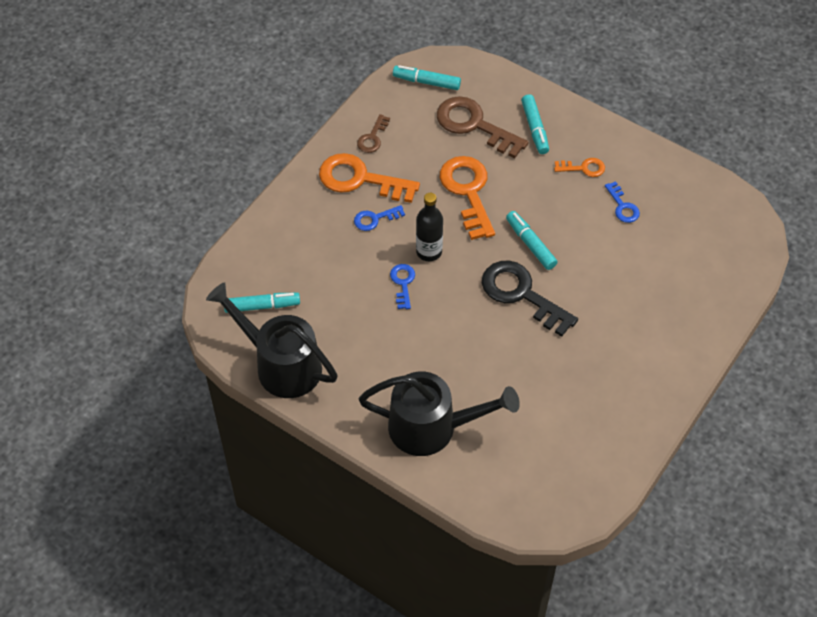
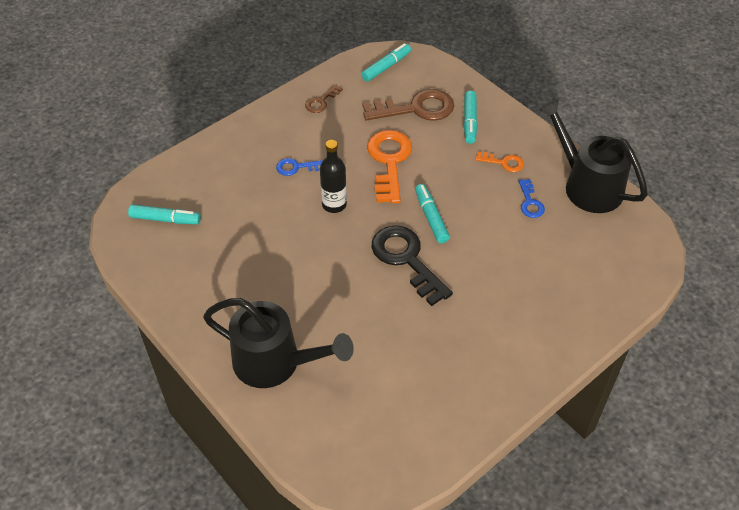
camera: 15 degrees right, 5 degrees down
(280, 364) = (159, 273): black watering can -> black watering can (586, 185)
(360, 179) = (297, 133): orange key -> none
(403, 283) = (299, 227): blue key -> none
(426, 82) = (386, 67): turquoise marker -> turquoise marker turned 105 degrees clockwise
(474, 125) = (415, 108): brown key -> brown key turned 120 degrees clockwise

